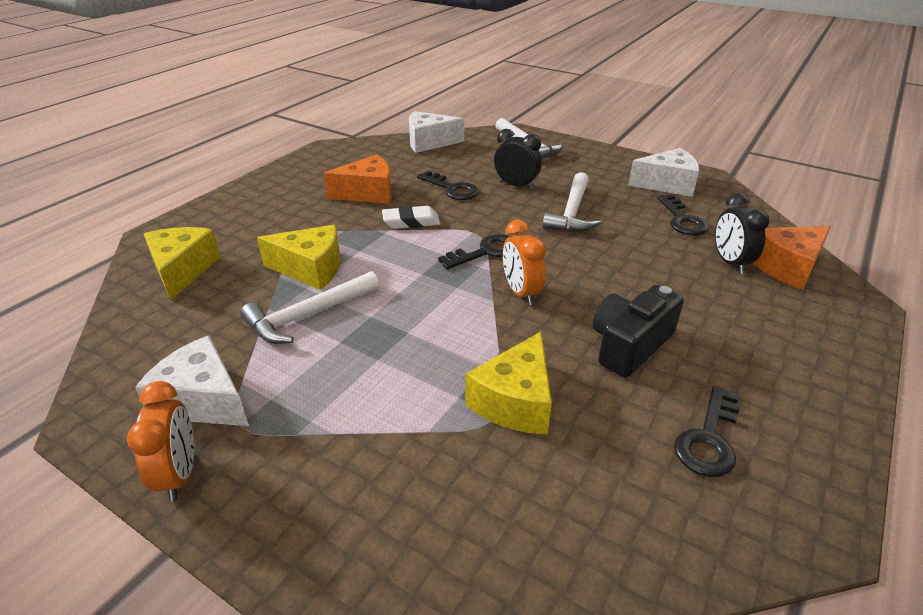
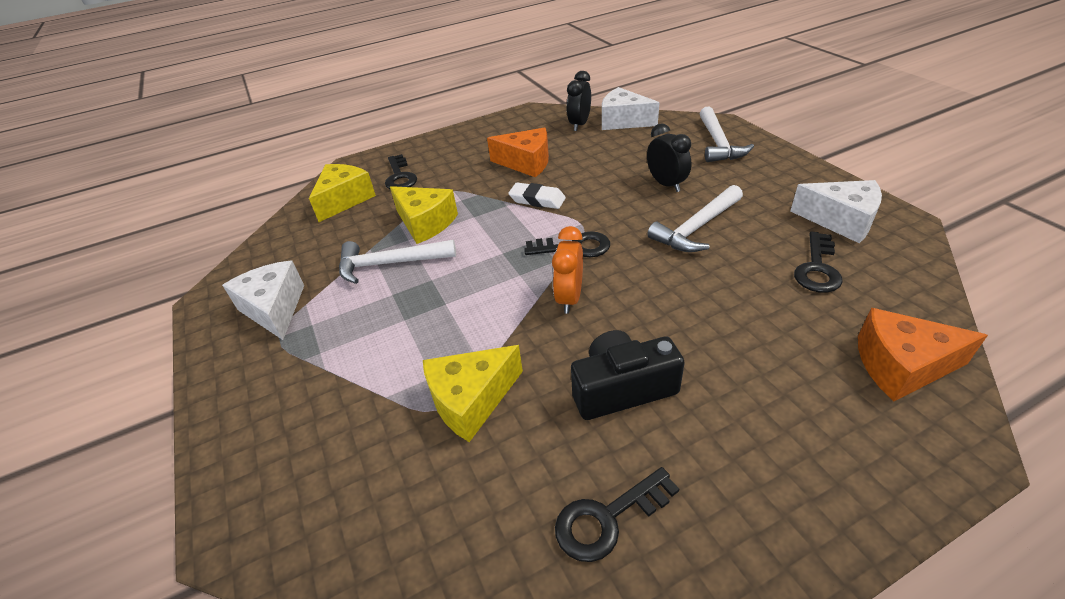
camera: 35 degrees right, 5 degrees up
(180, 474) = (220, 359): orange clock -> none
(452, 189) = (601, 174): black key -> black key (400, 177)
(730, 262) = (827, 337): black clock -> black clock (579, 124)

